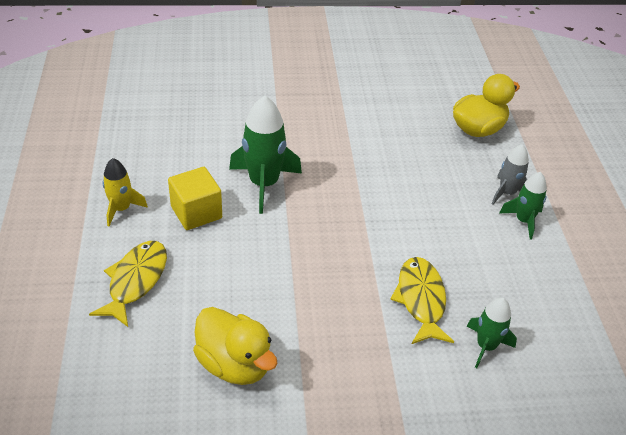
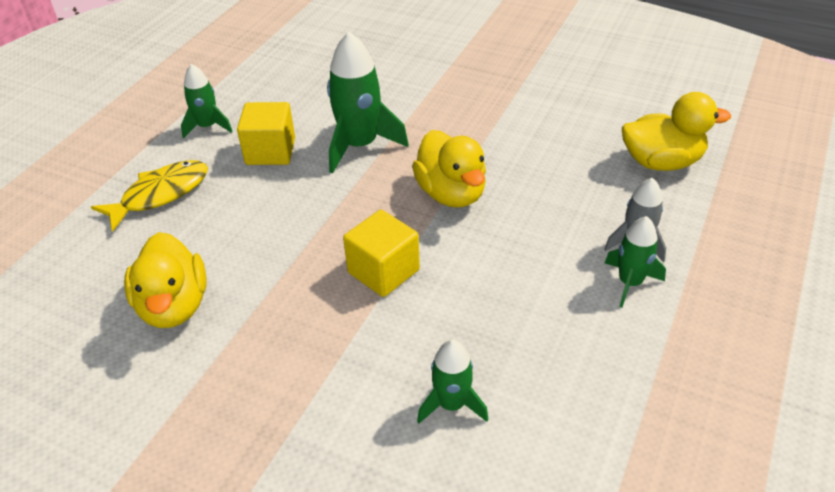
camera: 35 degrees right, 0 degrees up
(121, 209) = (207, 126): yellow rocket -> green rocket
(363, 199) = (451, 193): none -> yellow duck
(365, 274) = (383, 271): none -> yellow cube
(421, 300) = (421, 321): yellow fish -> none

